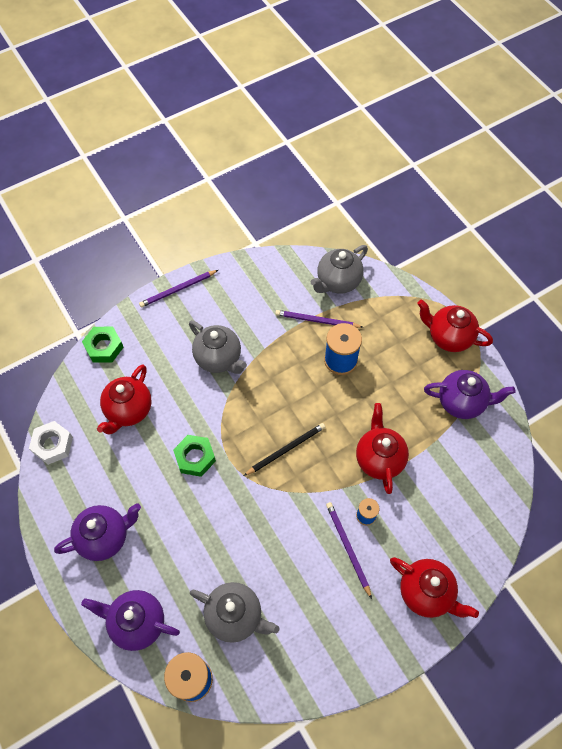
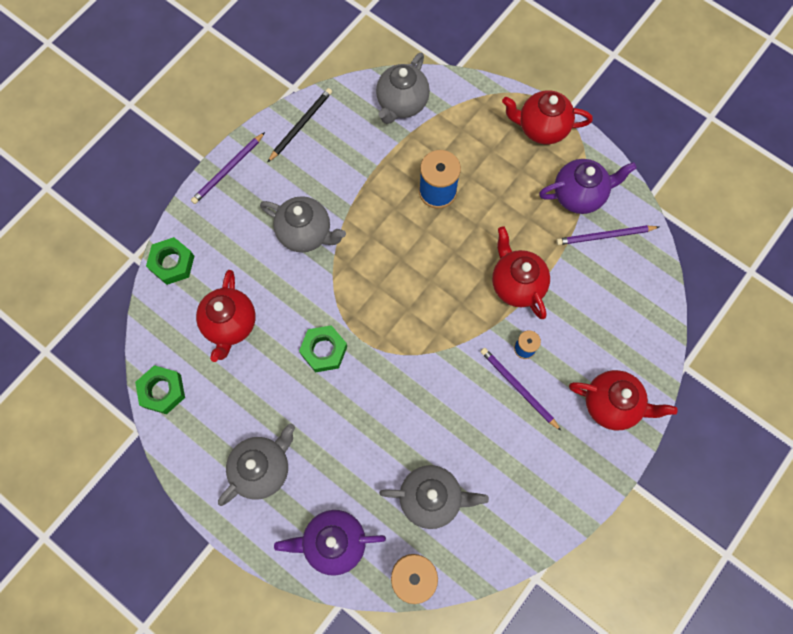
camera: 20 degrees left, 10 degrees up
(53, 445) = (162, 391): white nut -> green nut
(105, 537) = (262, 468): purple teapot -> grey teapot
(286, 449) = (417, 308): black pencil -> black pencil (301, 125)
(317, 320) = (395, 155): purple pencil -> purple pencil (604, 236)

